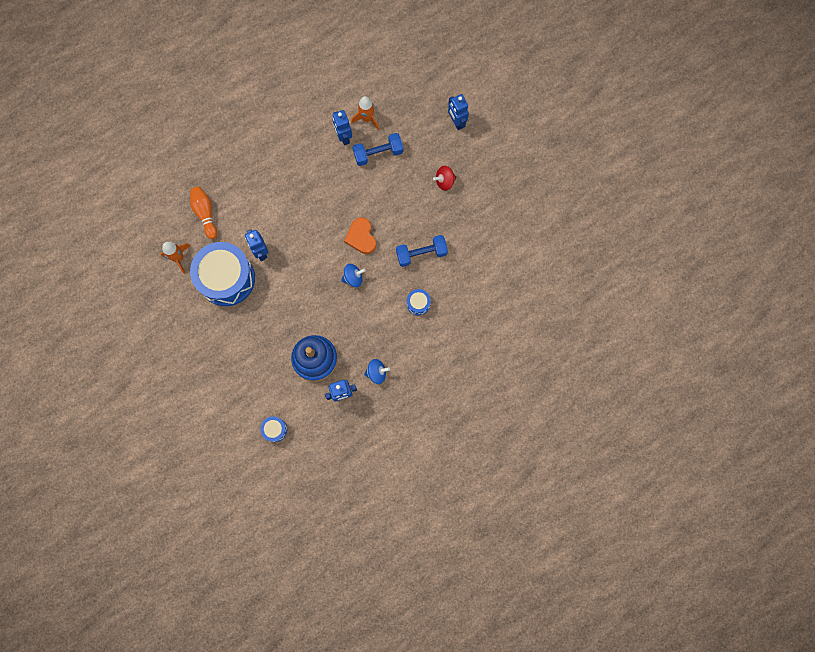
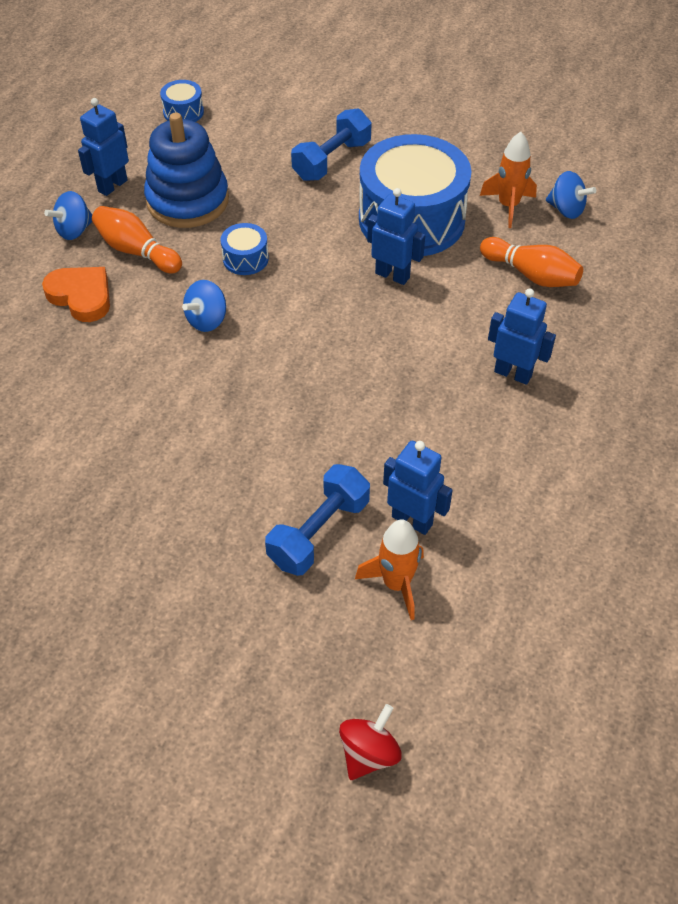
camera: 145 degrees right, 25 degrees down
(156, 238) = (566, 210): none -> blue spinning top
(357, 340) = (136, 251): none -> orange bowling pin
(361, 237) = (239, 381): orange heart -> orange heart (81, 296)
(418, 303) = (63, 344): blue drum -> blue drum (245, 259)
(421, 254) = (107, 416): blue dumbbell -> blue dumbbell (332, 160)
(444, 181) = (141, 561): red spinning top -> red spinning top (369, 753)
(456, 122) = (194, 700): blue robot -> blue robot (513, 373)

